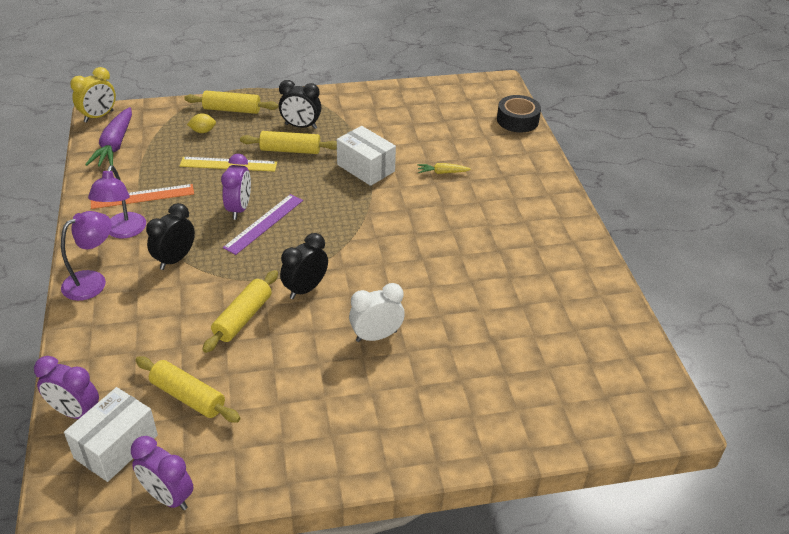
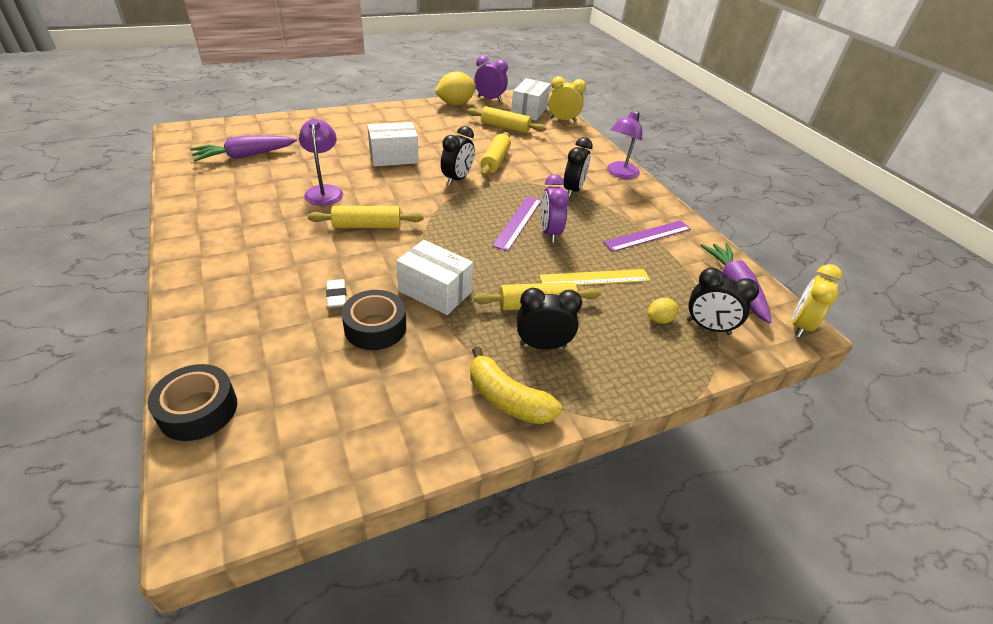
camera: 165 degrees right, 0 degrees up
(75, 412) = (563, 120): purple clock -> yellow clock
(123, 231) = (633, 206): purple lamp -> purple lamp (324, 191)
(142, 196) = (648, 236): orange ruler -> purple ruler
(171, 123) = (708, 327): none -> black clock
(232, 110) = (653, 362): yellow rolling pin -> yellow rolling pin (367, 226)
(242, 480) = (455, 104): none -> yellow lemon
(338, 104) = (507, 399): none -> yellow banana
(376, 336) = (393, 157): white clock -> white box
(414, 149) = (375, 327): none -> black tape
(442, 172) = (337, 296): yellow carrot -> white eraser
(567, 353) = (245, 156): none -> purple carrot

